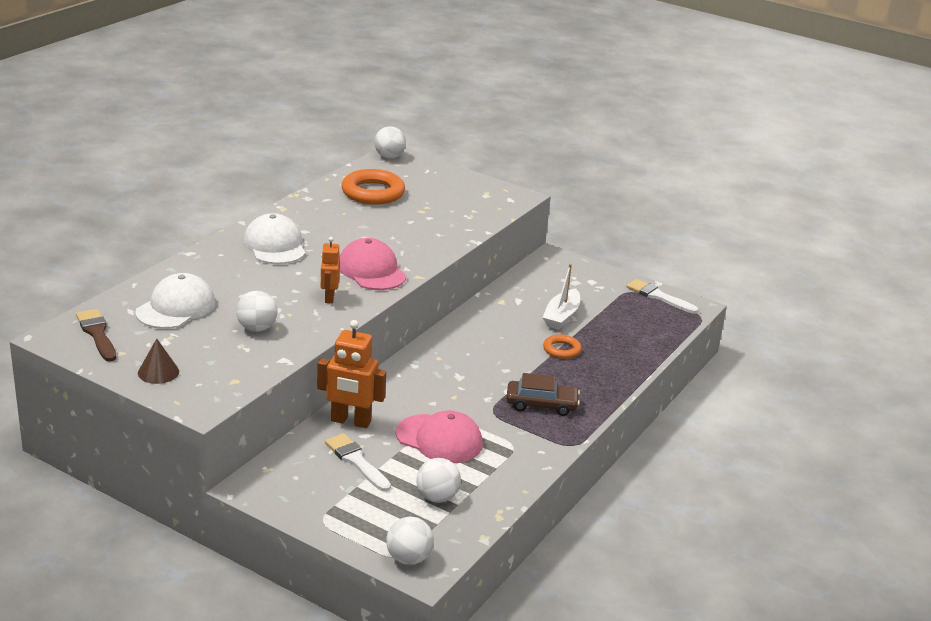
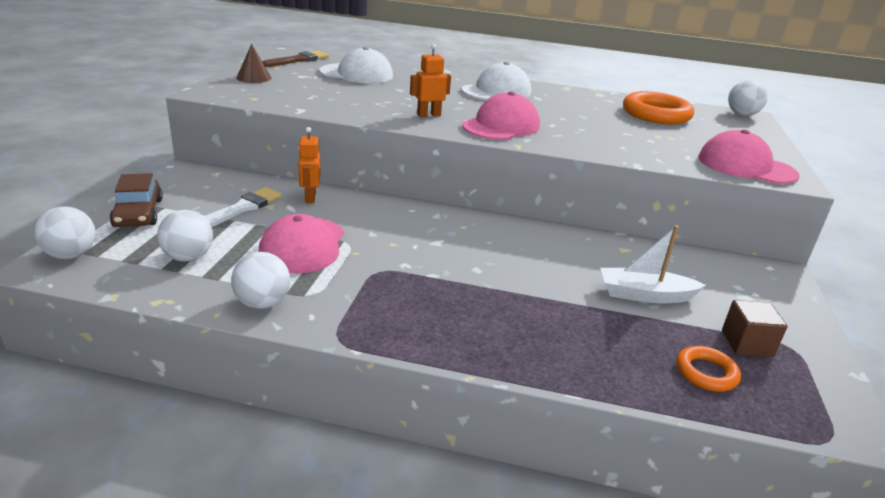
camera: 70 degrees right, 0 degrees up
(257, 328) = (347, 97): white ball -> white ball (262, 303)
(350, 421) = (310, 198): orange robot -> orange robot, size x0.61
(492, 202) = (746, 166): none -> pink cap
(541, 404) = (420, 304): brown car -> brown car (138, 213)
(561, 350) = (564, 304): orange ring -> orange ring (706, 373)
(621, 303) = (747, 343): none -> brown cube
(658, 296) = (820, 380): white brush -> none

